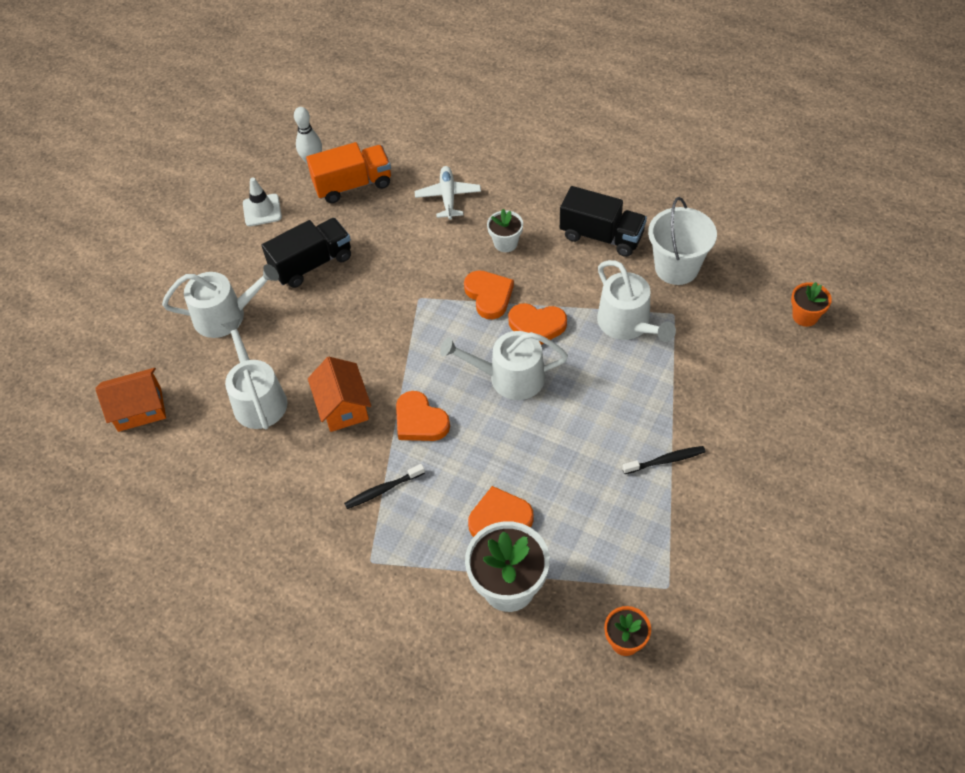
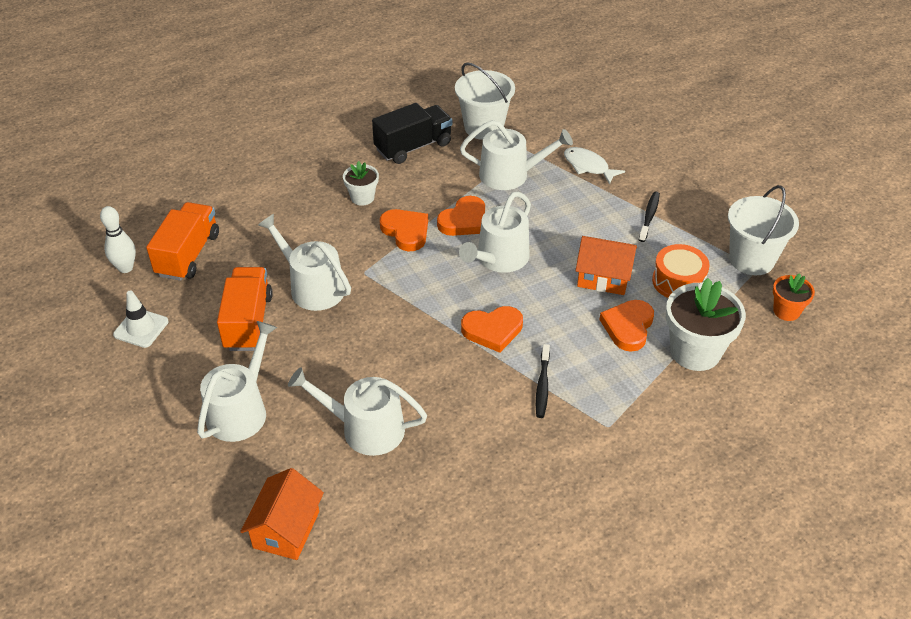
camera: 60 degrees left, 10 degrees down
(312, 264) = (248, 322): black truck -> orange truck
(343, 406) = (431, 373): orange house -> orange house (603, 278)
(377, 277) = (312, 287): none -> white watering can
(448, 197) = (274, 205): white plane -> none
(489, 296) = (406, 232): orange heart -> orange heart turned 45 degrees clockwise
(592, 529) = (678, 282): none -> orange drum
(677, 577) = (751, 259): none -> white bucket
(695, 375) = (588, 166): none -> white fish
(805, 316) = (586, 96): orange flower pot -> none

